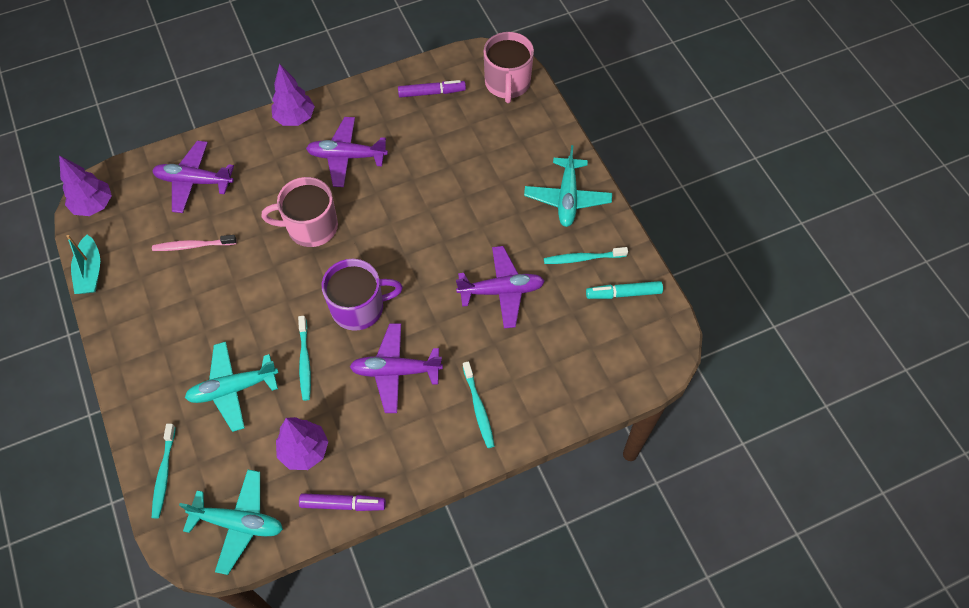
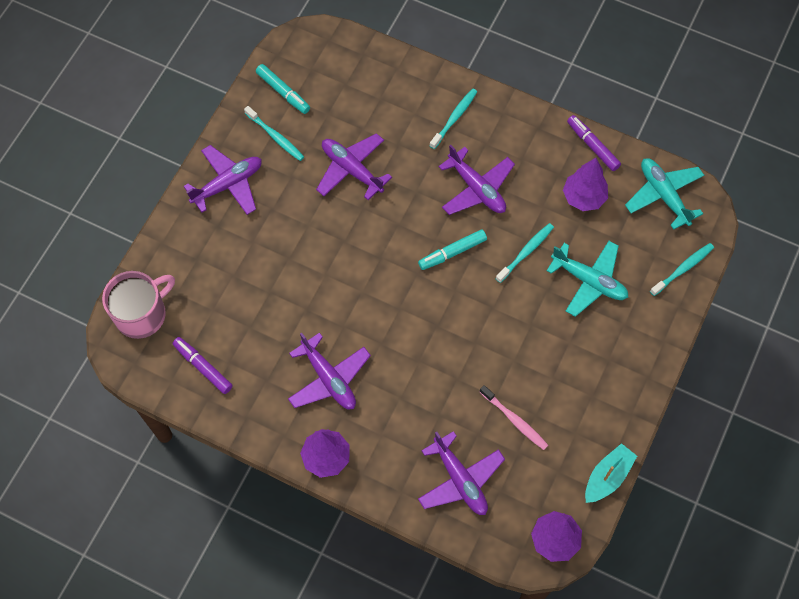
camera: 130 degrees left, 5 degrees up
(311, 227) = (418, 346): pink mug -> none
(359, 307) = (452, 252): purple mug -> turquoise marker
(567, 198) = (228, 184): turquoise plane -> purple plane

